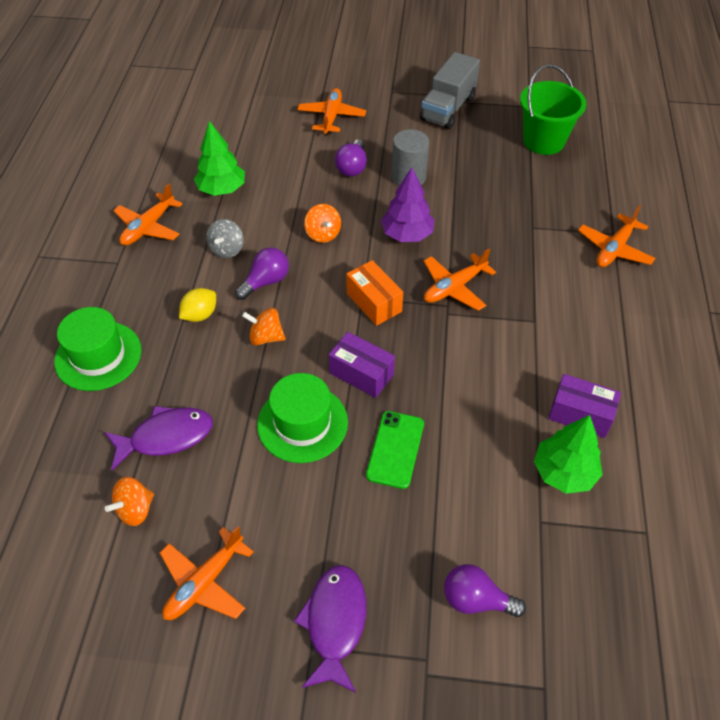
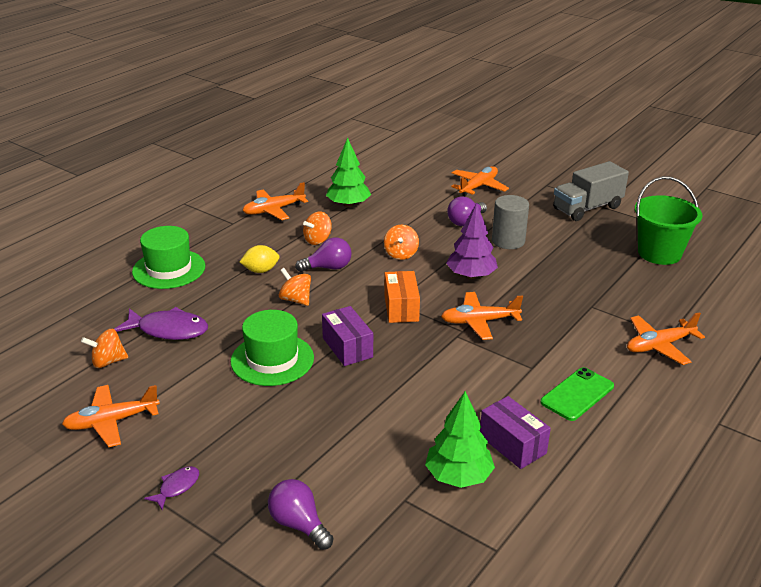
camera: 30 degrees right, 20 degrees down
(227, 249) = (318, 240): grey spinning top -> orange spinning top
(335, 623) = (177, 487): purple fish -> purple fish, size x0.52
(395, 449) = (328, 403): green phone -> green phone (577, 394)

